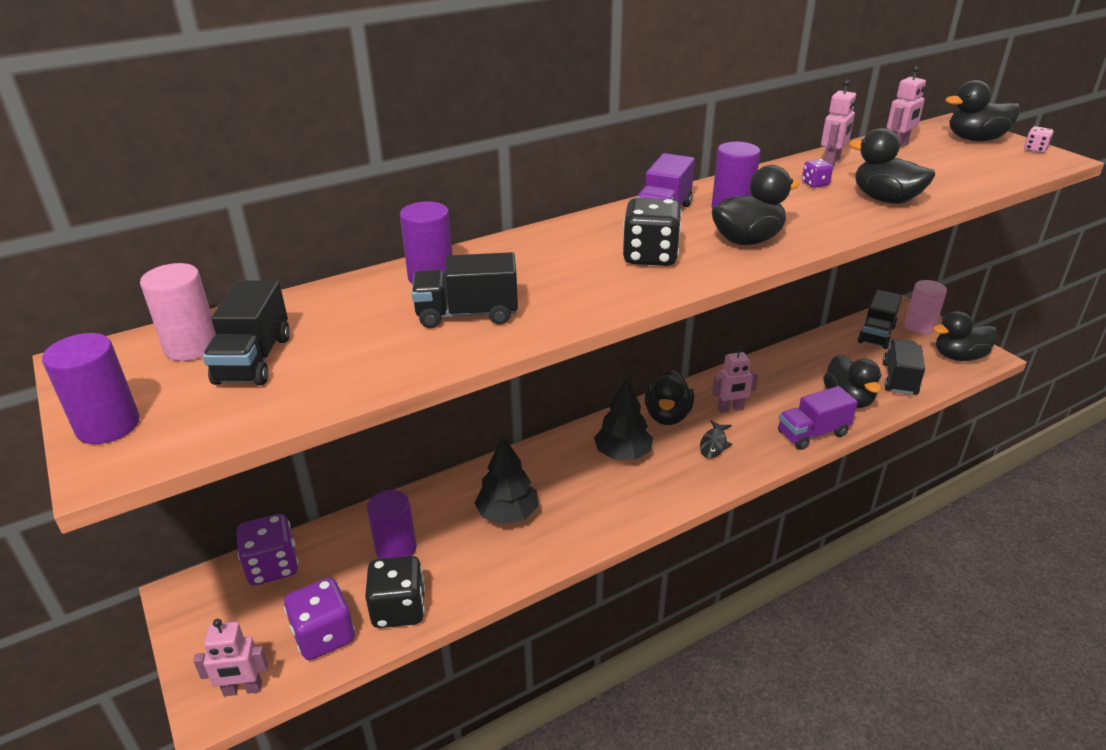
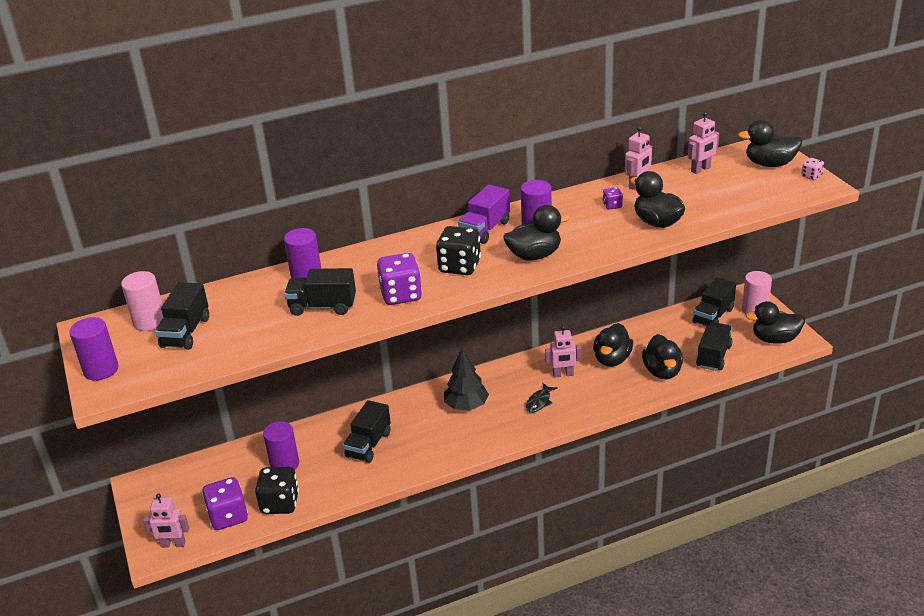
camera: 10 degrees right, 0 degrees up
(273, 566) = (199, 470): purple dice -> purple dice (401, 295)
(508, 514) = (368, 445): black tree -> black truck
(667, 416) = (511, 377): black duck -> black duck (612, 359)
(812, 433) = (621, 398): purple truck -> none

